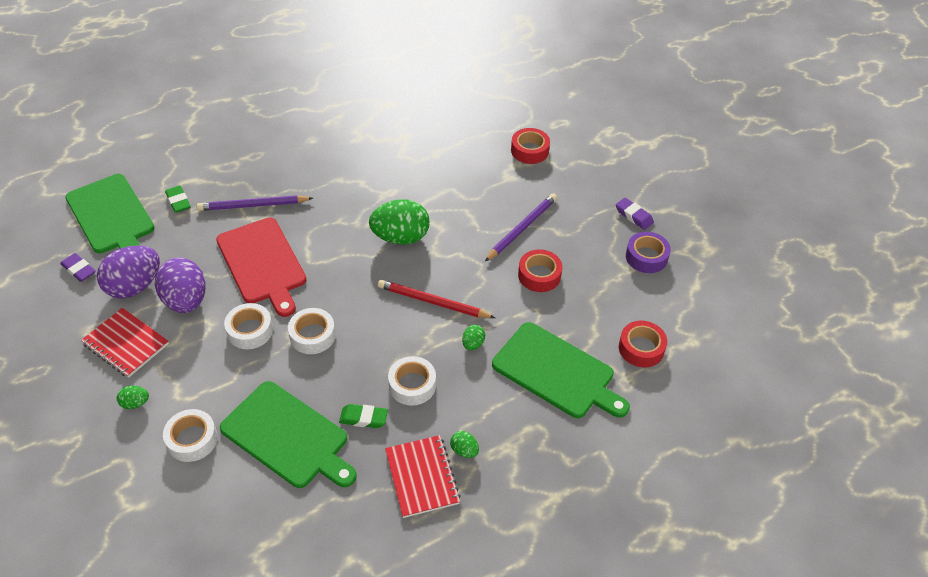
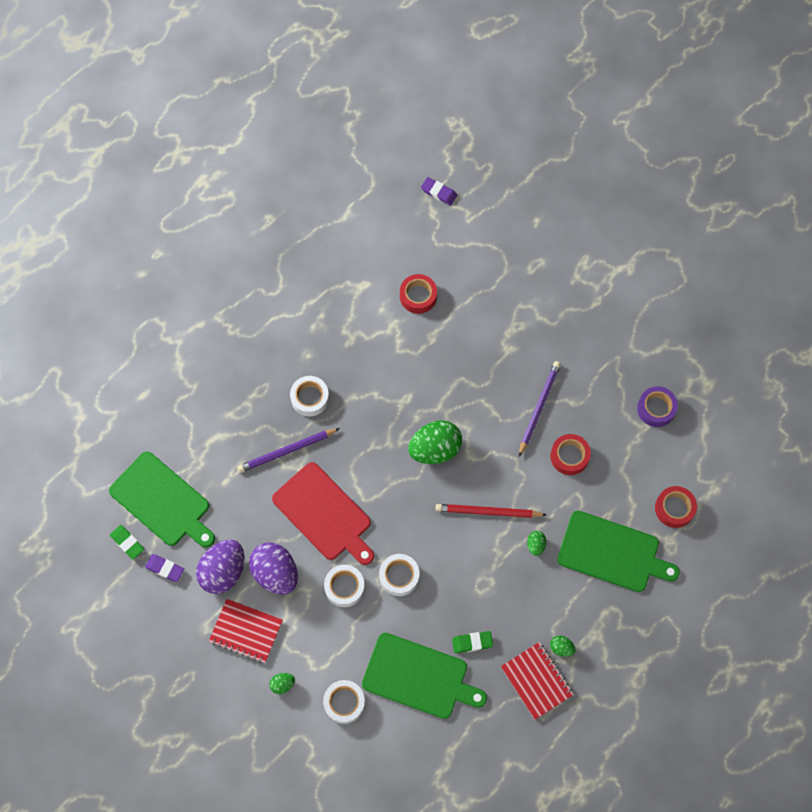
camera: 15 degrees left, 20 degrees up
(178, 201) = (215, 466): green eraser -> green eraser (127, 543)
(412, 385) = (499, 600): white tape -> white tape (310, 398)
(529, 150) = (518, 309): red tape -> red tape (418, 296)
(634, 216) = (634, 364): purple eraser -> purple eraser (439, 192)

